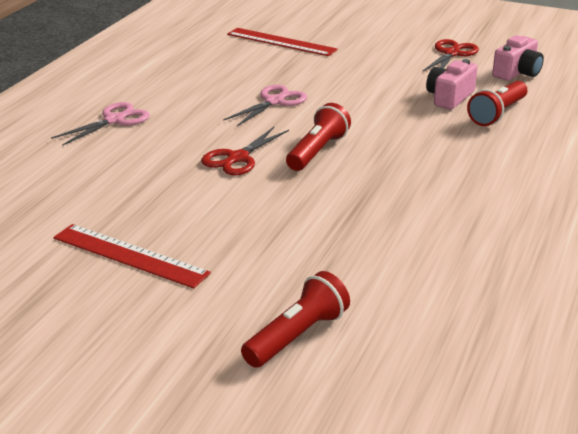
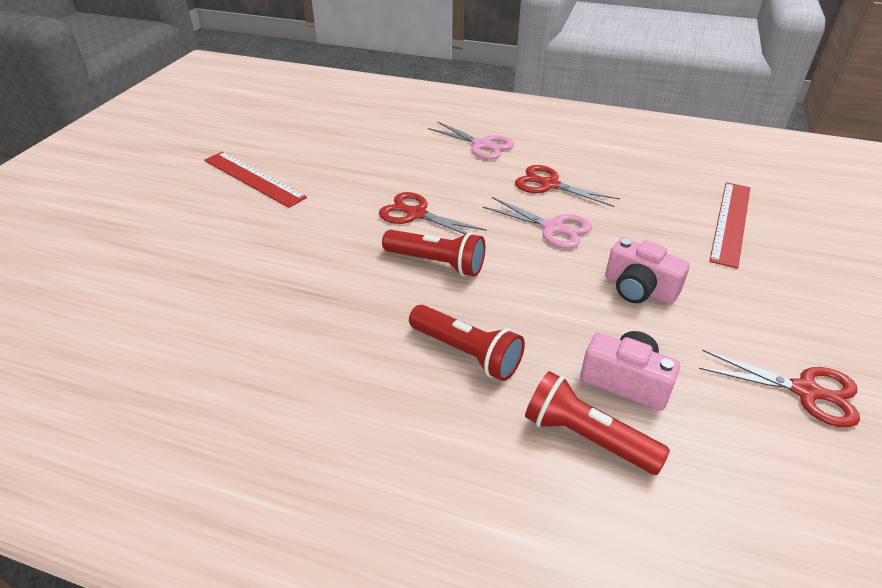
camera: 85 degrees right, 10 degrees up
(130, 255) = (253, 178): red ruler -> red ruler turned 75 degrees counterclockwise
(205, 96) = (549, 185): none -> red scissors
(297, 336) = (112, 265): red flashlight -> red flashlight (467, 353)
(517, 73) = (774, 482): pink camera -> pink camera (639, 289)

